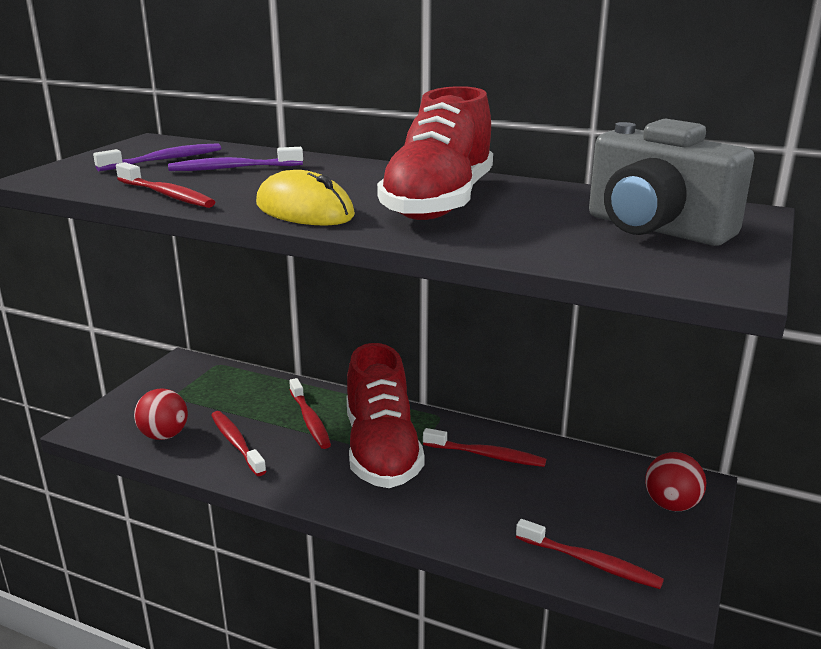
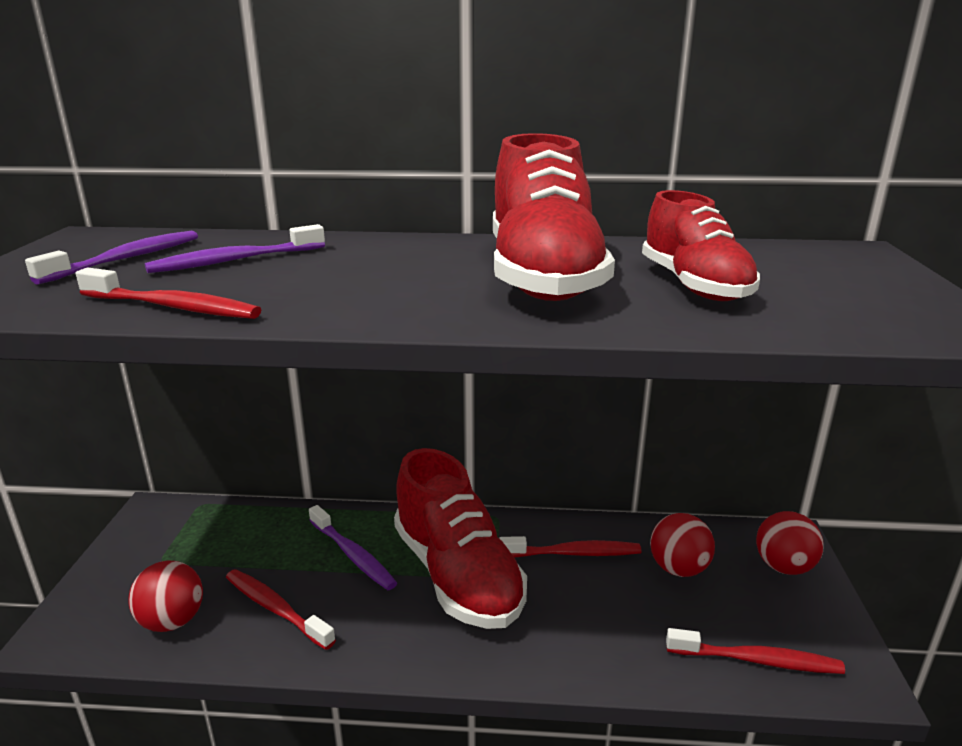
camera: 20 degrees left, 0 degrees up
(304, 210) = (389, 305): yellow mouse -> none
(310, 420) = (353, 555): red toothbrush -> purple toothbrush
(550, 223) = (694, 286): none -> red shoe
(571, 485) = (678, 568): none -> red ball
(655, 229) = (806, 279): grey camera -> none

